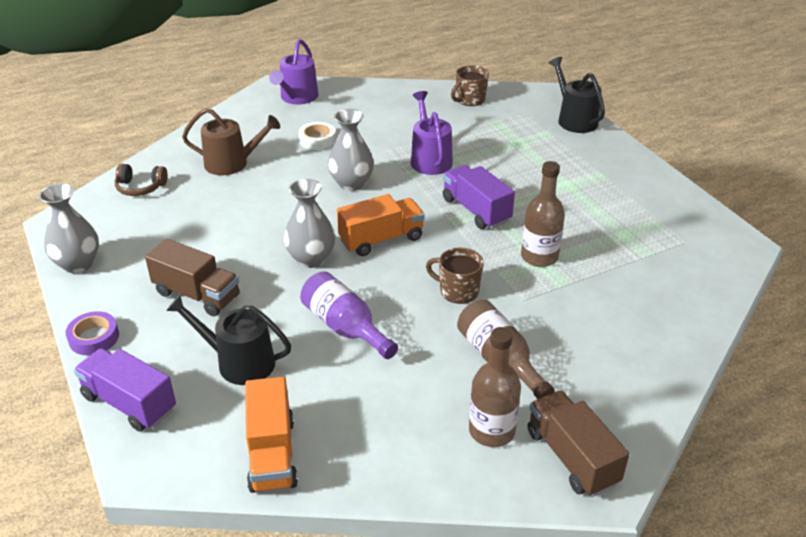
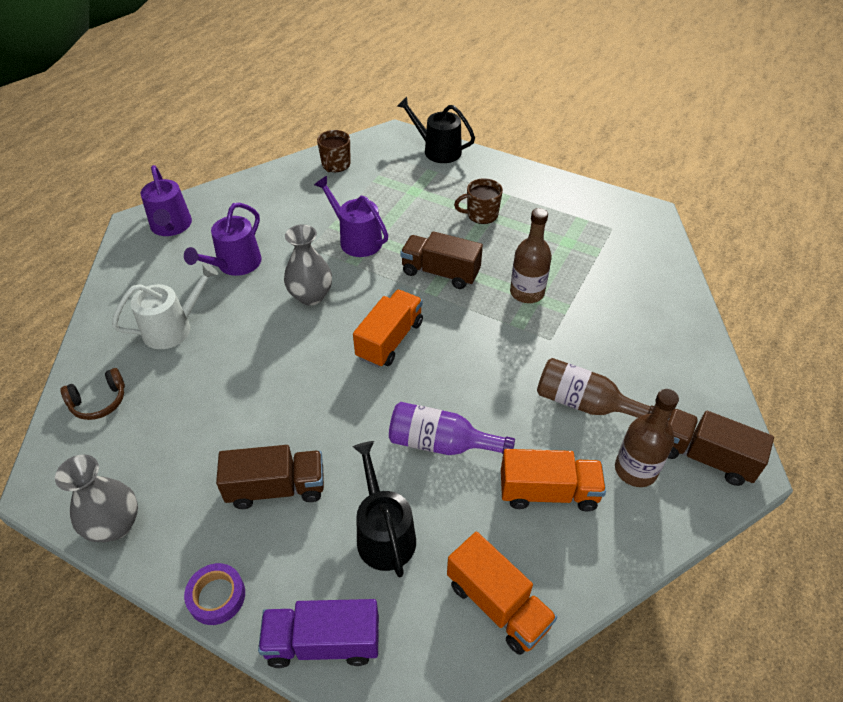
camera: 35 degrees left, 10 degrees up
(232, 163) = (173, 328): brown watering can -> white watering can
(239, 362) = (384, 534): black watering can -> black watering can turned 90 degrees clockwise
(311, 259) = (347, 391): grey vase -> none
(317, 140) = (235, 264): white tape -> purple watering can
(395, 405) = (548, 492): none -> orange truck
(458, 291) = (496, 357): brown mug -> brown mug (481, 214)
(476, 210) = (440, 272): purple truck -> brown truck

